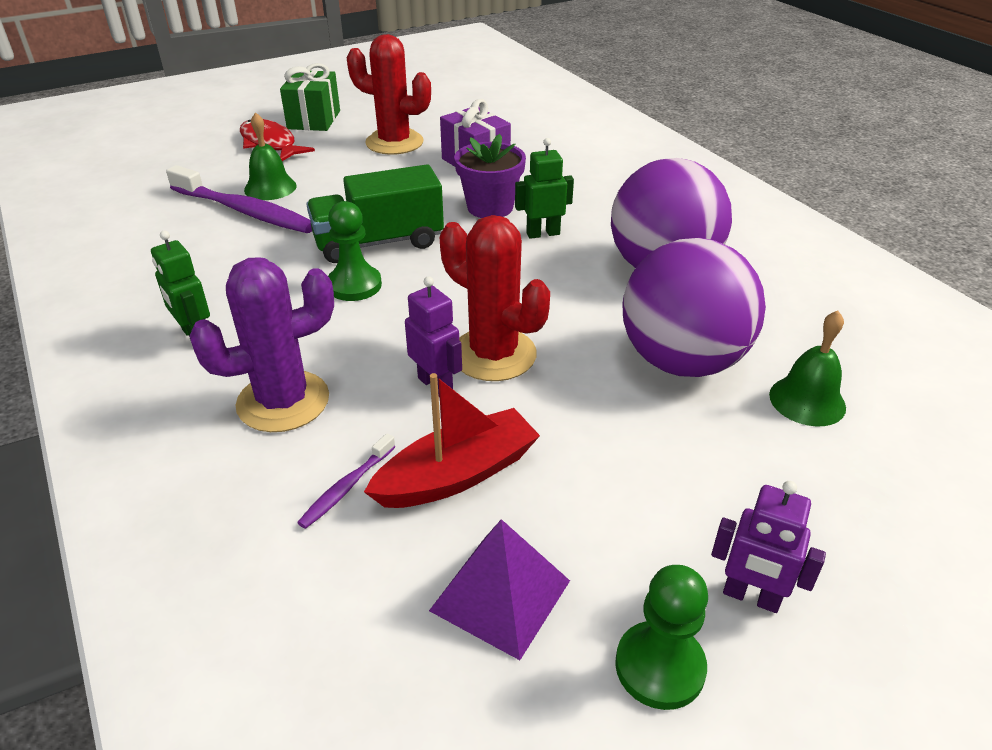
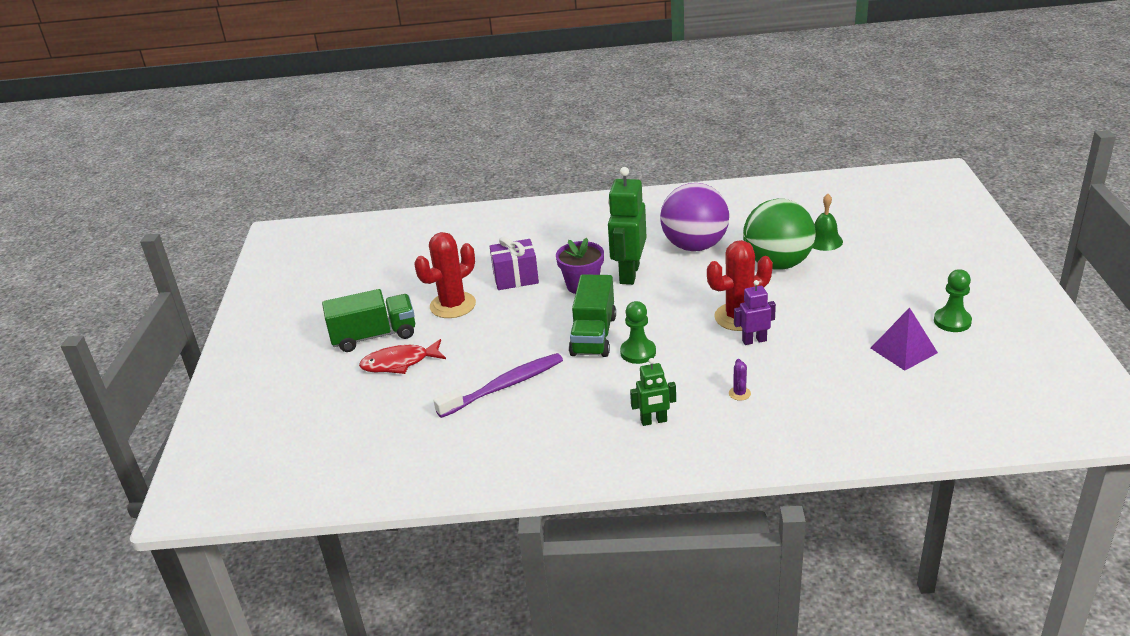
camera: 60 degrees left, 5 degrees down
(270, 188) = (476, 371): green bell -> none
(283, 401) = (739, 393): purple cactus -> purple cactus, size x0.41
(314, 120) = (374, 336): green gift -> green truck
(346, 487) = (819, 381): purple toothbrush -> none
(457, 474) = (825, 347): red boat -> none
(543, 233) = (629, 274): green robot -> green robot, size x1.82
(682, 361) = (777, 264): purple ball -> green ball
(751, 597) = (928, 291): purple robot -> none

